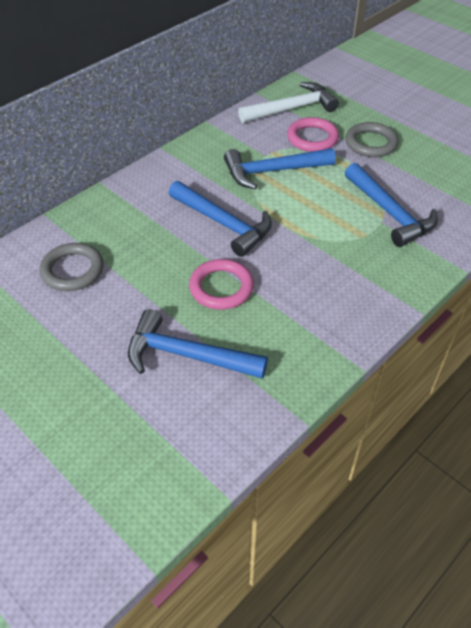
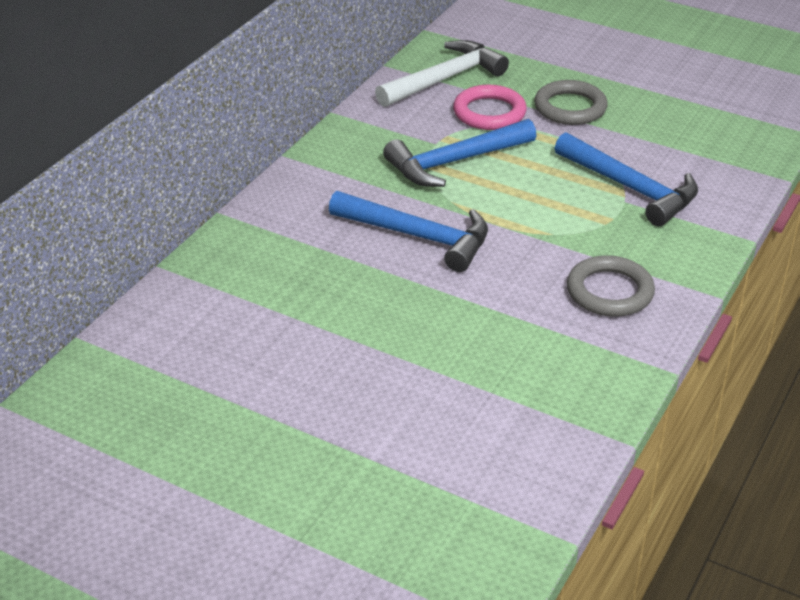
camera: 15 degrees left, 10 degrees down
(72, 270) = (238, 328): grey ring -> grey ring (609, 291)
(187, 355) = (445, 399): blue hammer -> none
(221, 287) = (452, 313): pink ring -> none

